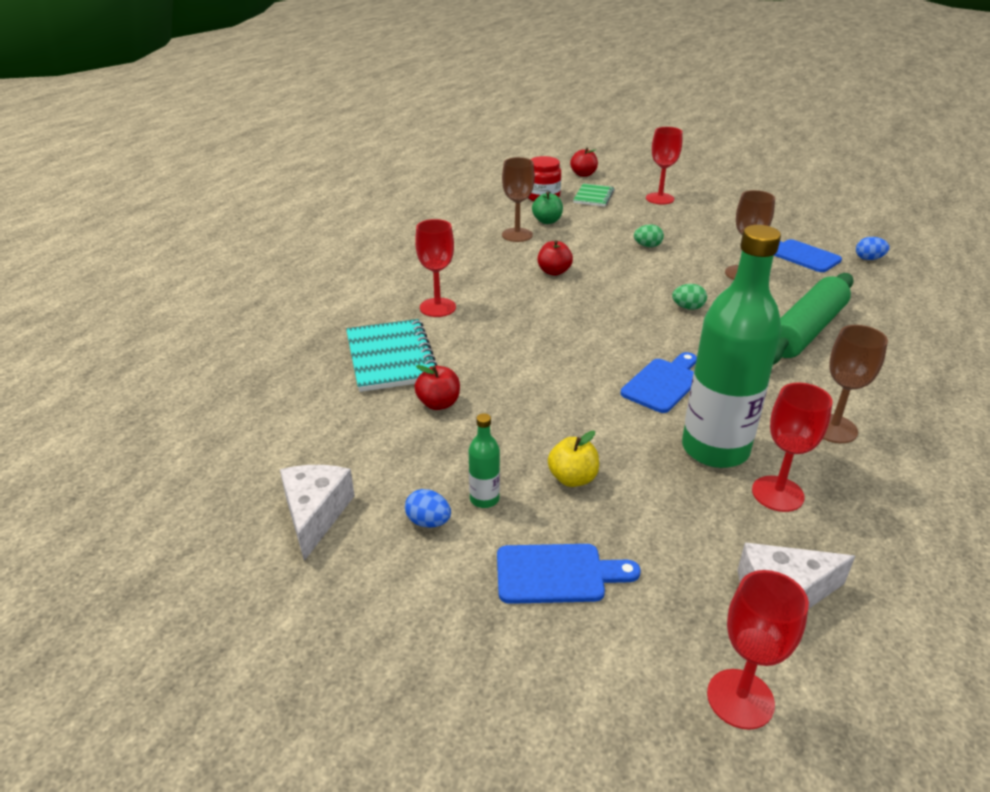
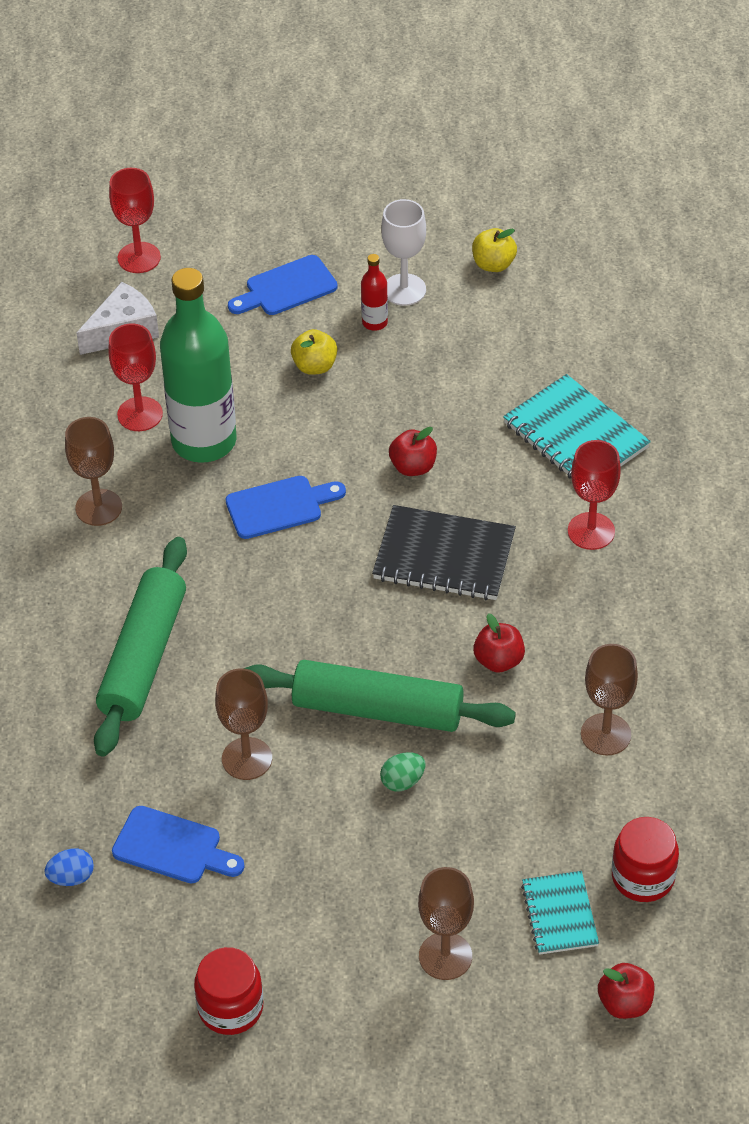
camera: 155 degrees right, 15 degrees up
(315, 514) = (493, 264): white cheese -> yellow apple
(428, 522) = (404, 290): blue egg -> white goblet
(438, 404) = (482, 398): red apple -> red apple (413, 467)
(484, 499) = (374, 322): green bottle -> red bottle
(547, 221) = (587, 795): green apple -> none
(551, 322) = (444, 556): none -> black notebook
(593, 197) = (559, 914): green notebook -> turquoise notebook
(645, 272) = (378, 709): none -> green rolling pin
(659, 198) = (445, 956): red goblet -> brown goblet
(663, 383) = (279, 506): blue cutting board -> blue cutting board turned 120 degrees counterclockwise
(688, 308) = (295, 649): green egg -> none
(779, 208) = (230, 1007): none -> red jar

